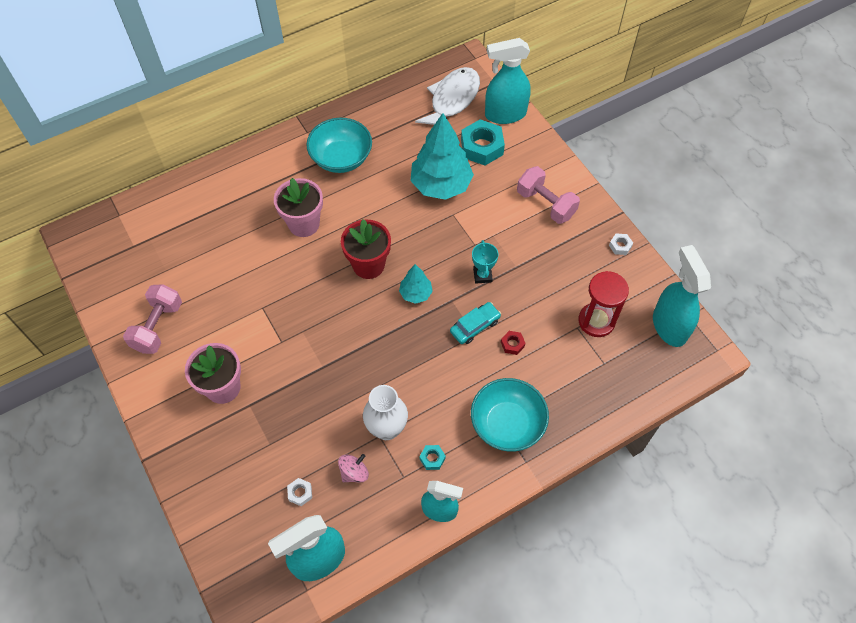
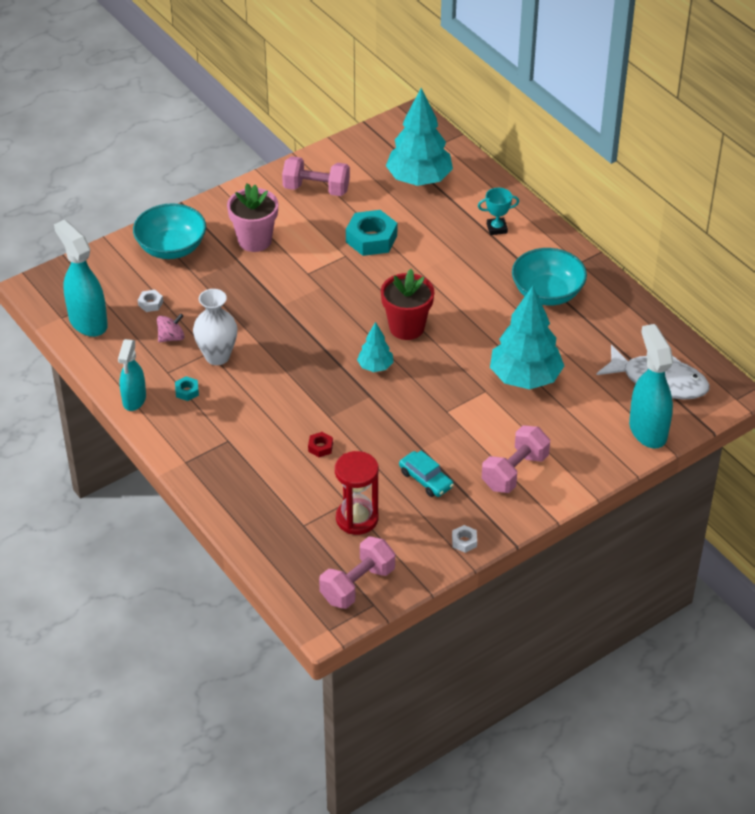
camera: 85 degrees right, 15 degrees down
(167, 238) = (419, 180): none -> turquoise tree
(304, 224) = (452, 273): pink flower pot -> none
(354, 472) = (171, 337): pink spinning top -> pink spinning top turned 75 degrees counterclockwise
(475, 326) = (340, 416): turquoise car -> turquoise car (426, 479)
(482, 147) = (590, 411): turquoise nut -> turquoise nut (371, 239)
(482, 275) = (405, 419): turquoise trophy -> turquoise trophy (497, 228)
(507, 424) = (226, 446): turquoise bowl -> turquoise bowl (171, 248)
(669, 326) = (357, 585): turquoise spray bottle -> pink dumbbell

